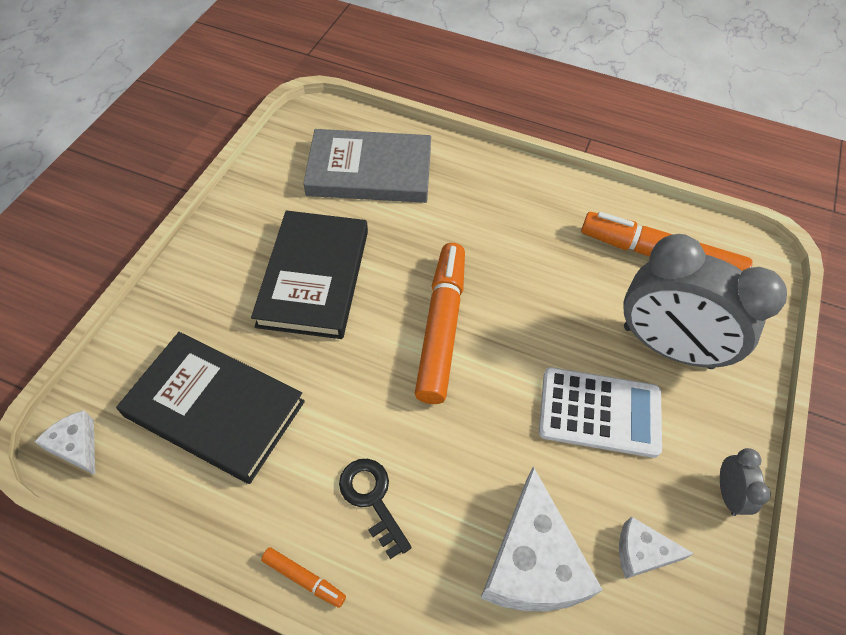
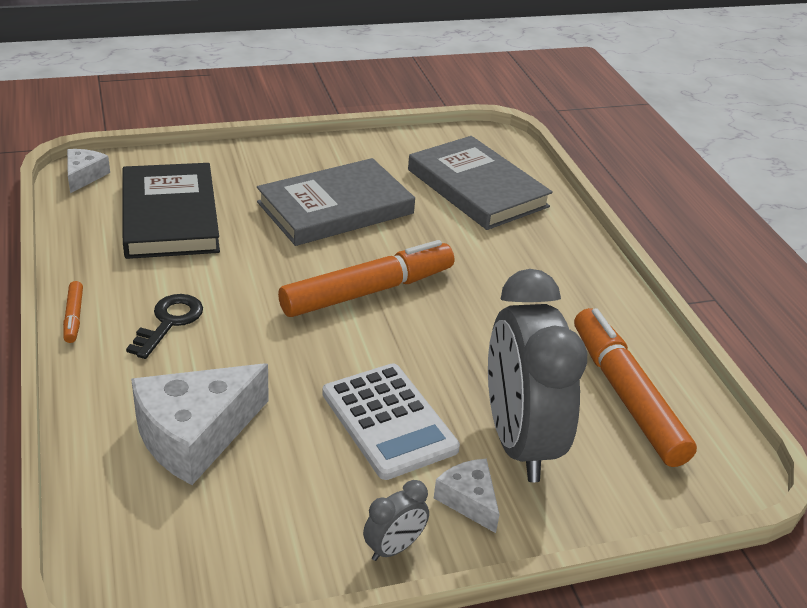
camera: 50 degrees right, 20 degrees down
(313, 277) = (335, 208): black book -> grey book
(642, 553) = (268, 504): white cheese -> white cheese (469, 500)

